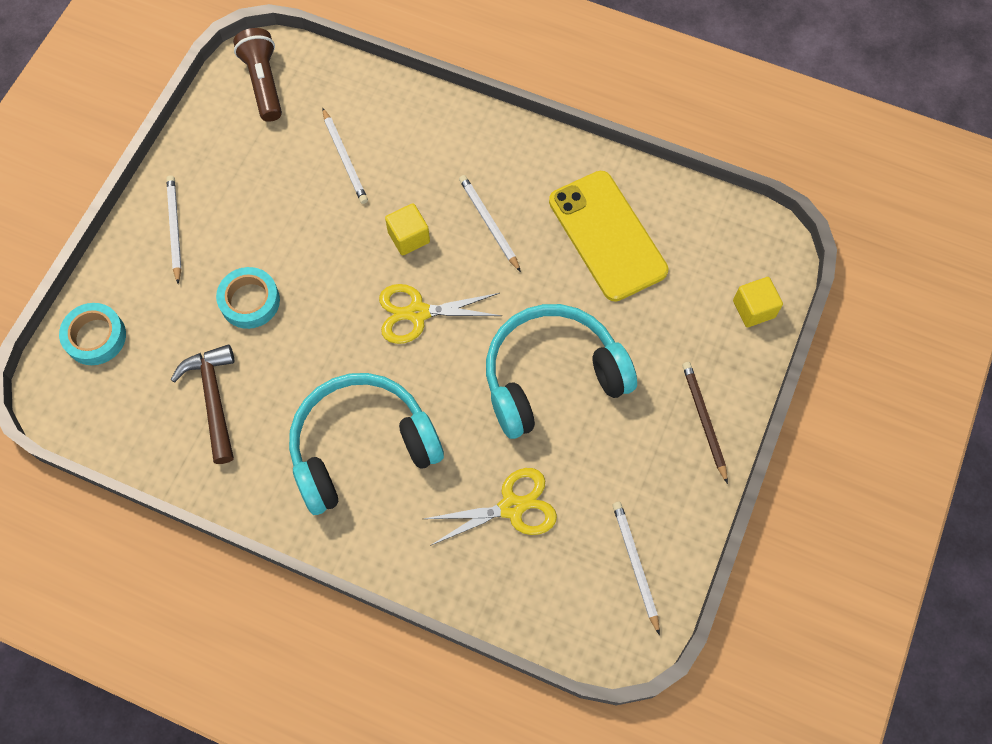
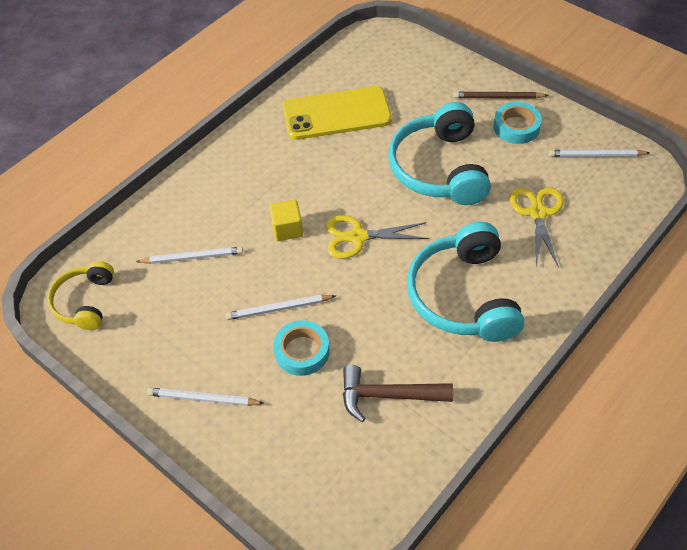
camera: 70 degrees left, 15 degrees down
(95, 337) = (291, 486): turquoise tape -> turquoise tape (516, 127)
(263, 83) = (84, 302): brown flashlight -> yellow headphones
(417, 313) = (357, 237): yellow scissors -> yellow scissors turned 75 degrees clockwise
(489, 223) = (296, 177): white pencil -> white pencil (279, 309)
(753, 309) = (423, 55): yellow cube -> none

